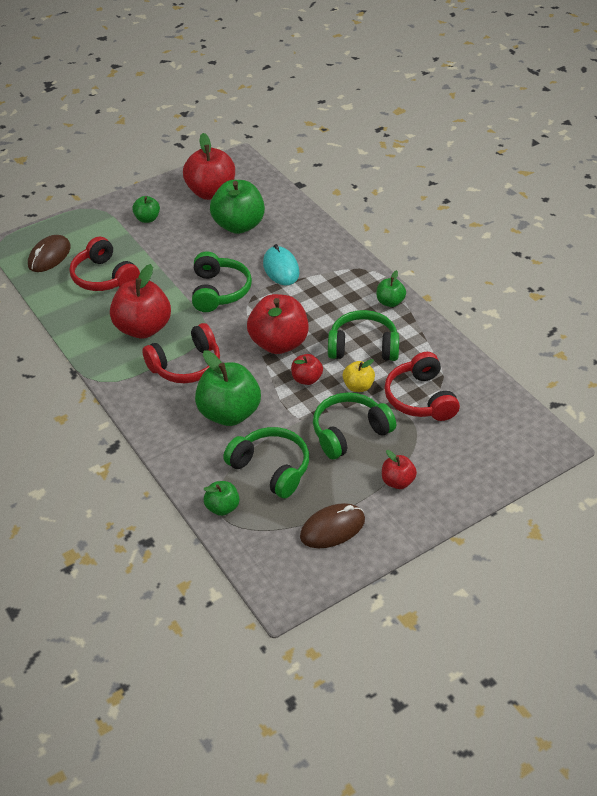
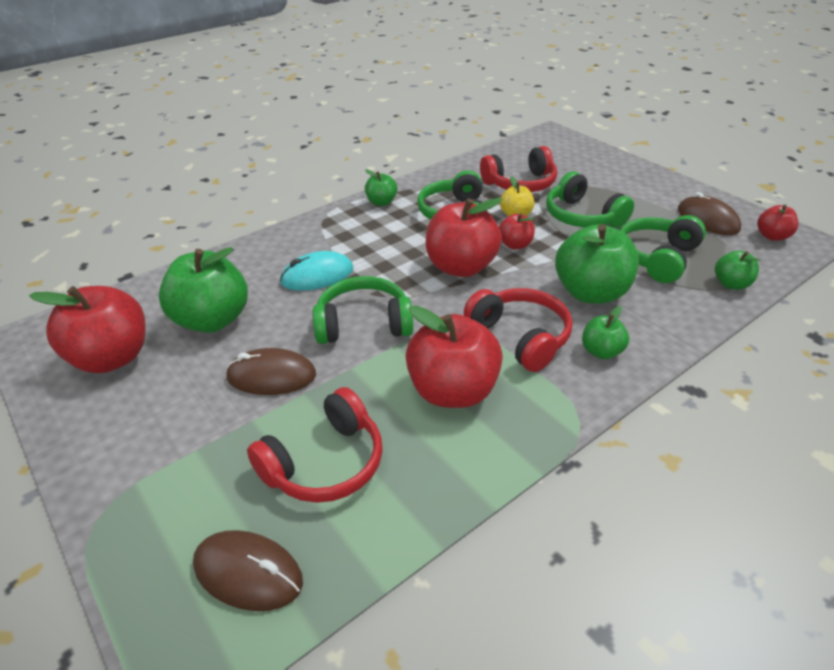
camera: 95 degrees left, 5 degrees down
(147, 219) = (161, 429): green apple -> green apple (601, 351)
(178, 254) = (271, 376): none -> brown mouse
(397, 481) = (630, 191): red apple -> red apple (772, 236)

